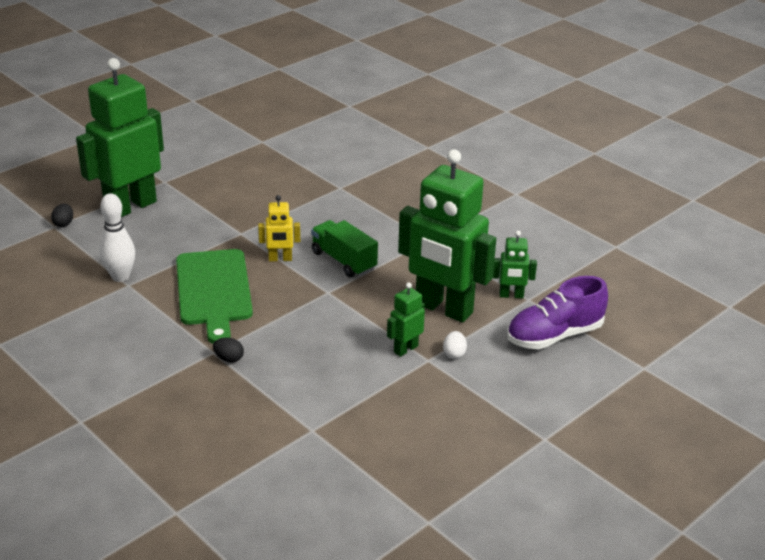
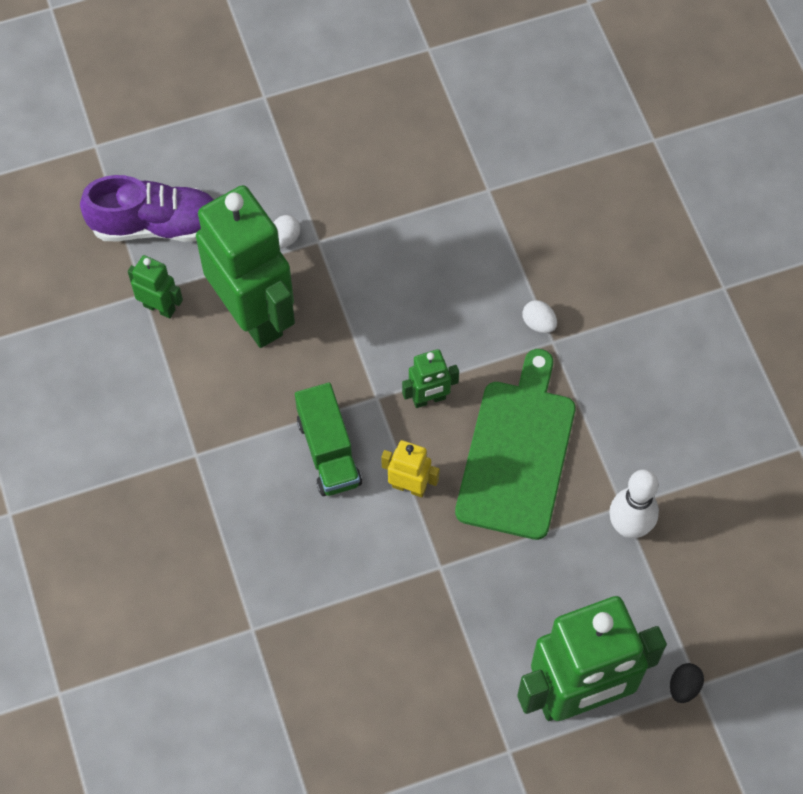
camera: 155 degrees left, 30 degrees up
(229, 359) = (538, 323): black egg -> white egg
(405, 349) = (334, 266): green robot -> green robot (429, 399)

